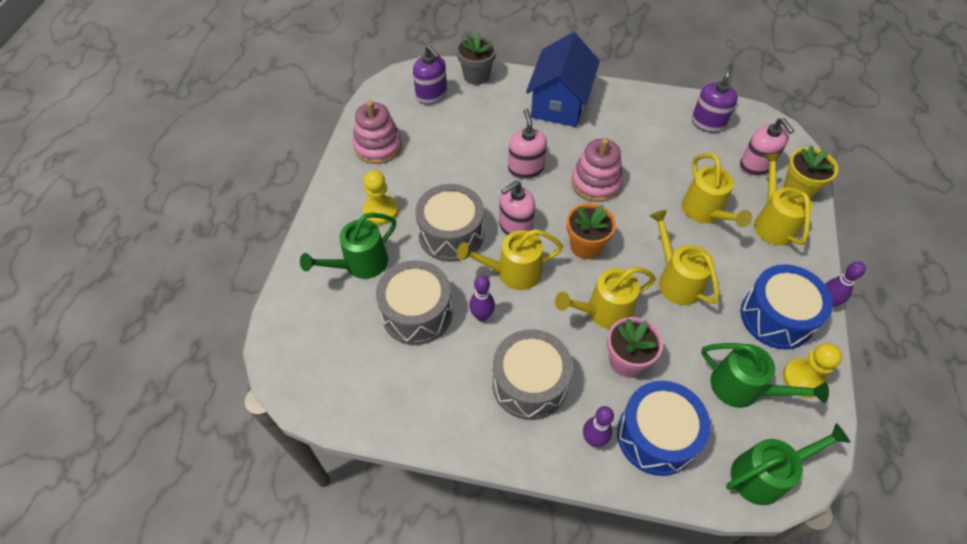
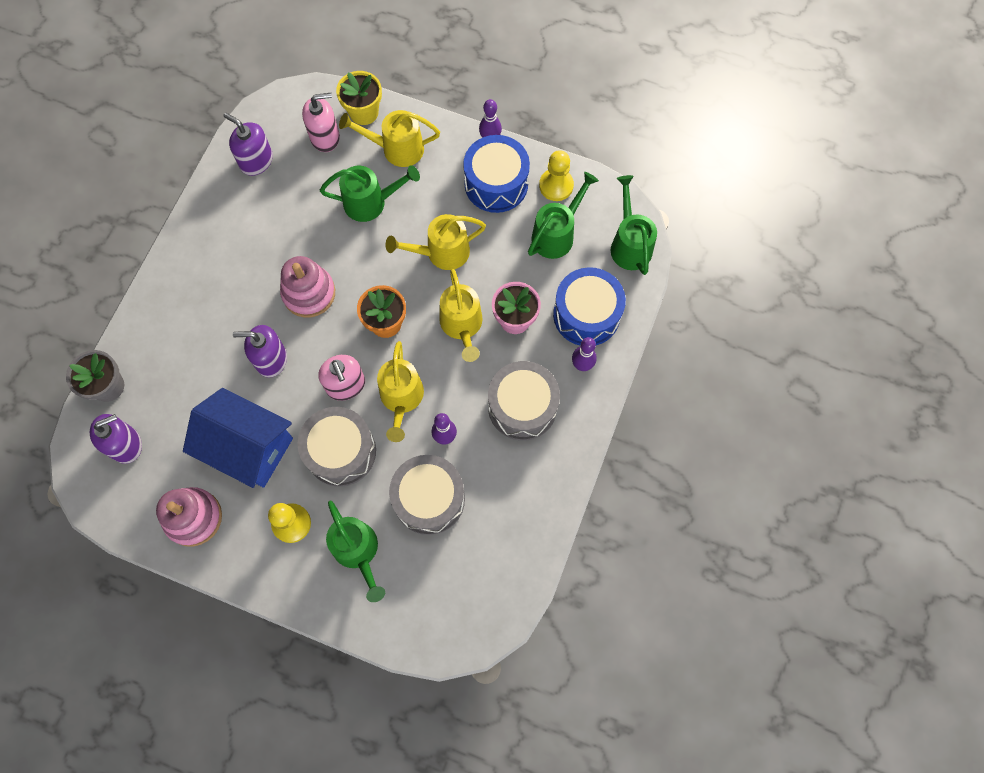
camera: 80 degrees left, 15 degrees up
(525, 168) = (271, 359): pink soap dispenser -> purple soap dispenser
(559, 103) = (182, 302): blue house -> blue house (248, 447)
(705, 212) = (371, 202): yellow watering can -> green watering can

